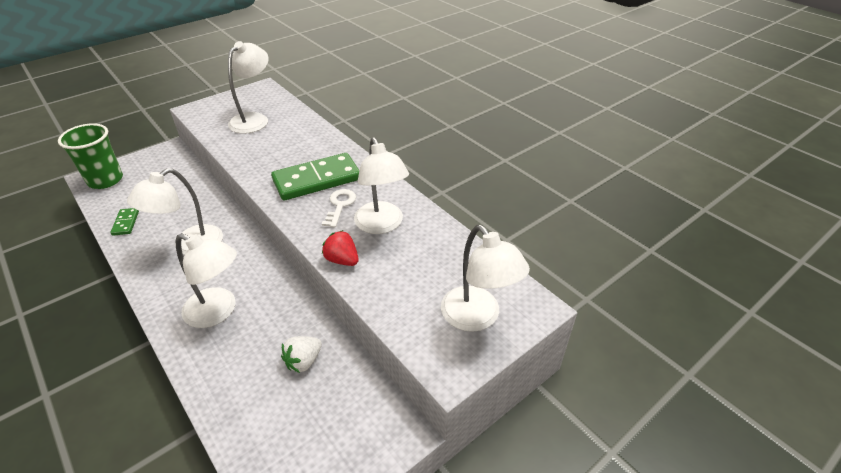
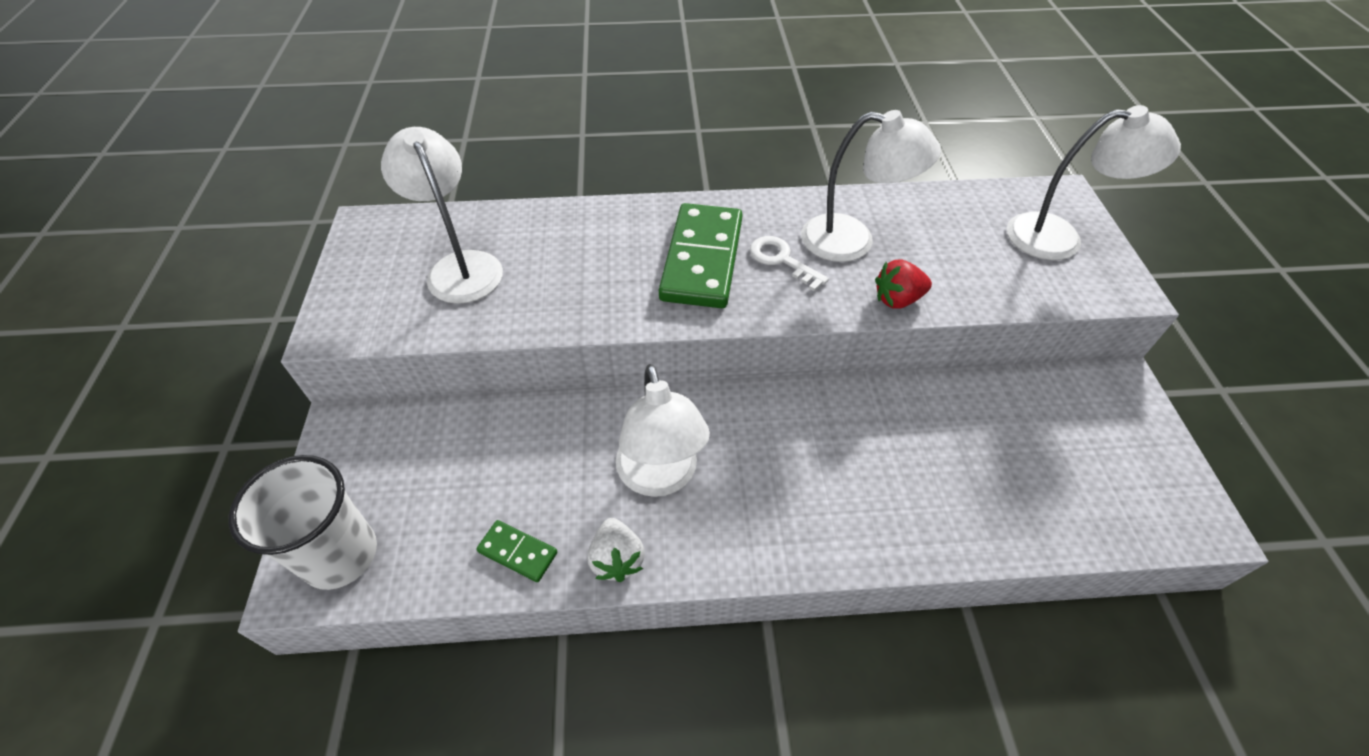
camera: 55 degrees left, 10 degrees up
(105, 180) = (340, 555): green cup -> white cup
(218, 312) = (838, 486): white lamp -> none
(303, 361) = (981, 427): white strawberry -> white strawberry (617, 559)

